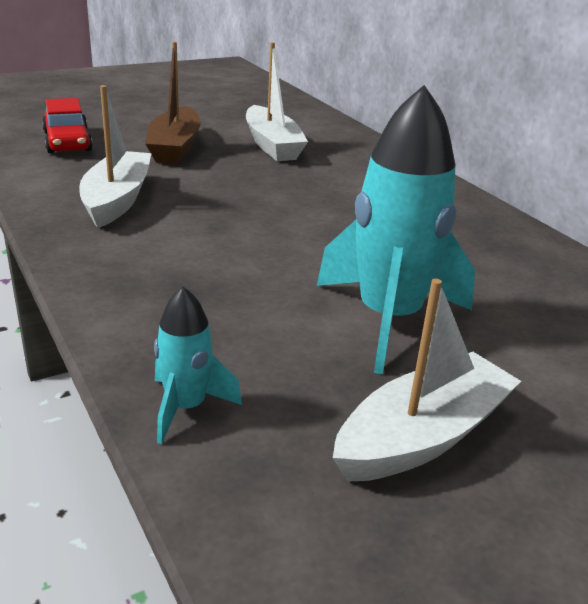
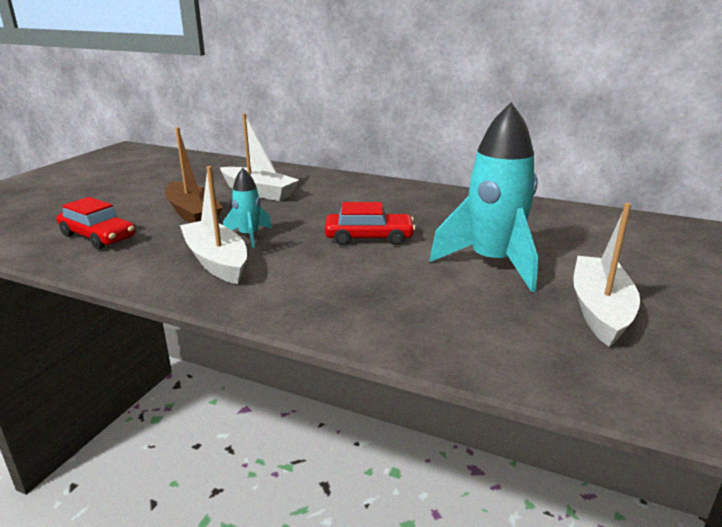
camera: 35 degrees left, 5 degrees down
(186, 407) = (483, 356): turquoise rocket -> turquoise rocket (249, 236)
(299, 233) = (369, 238): none -> red car

